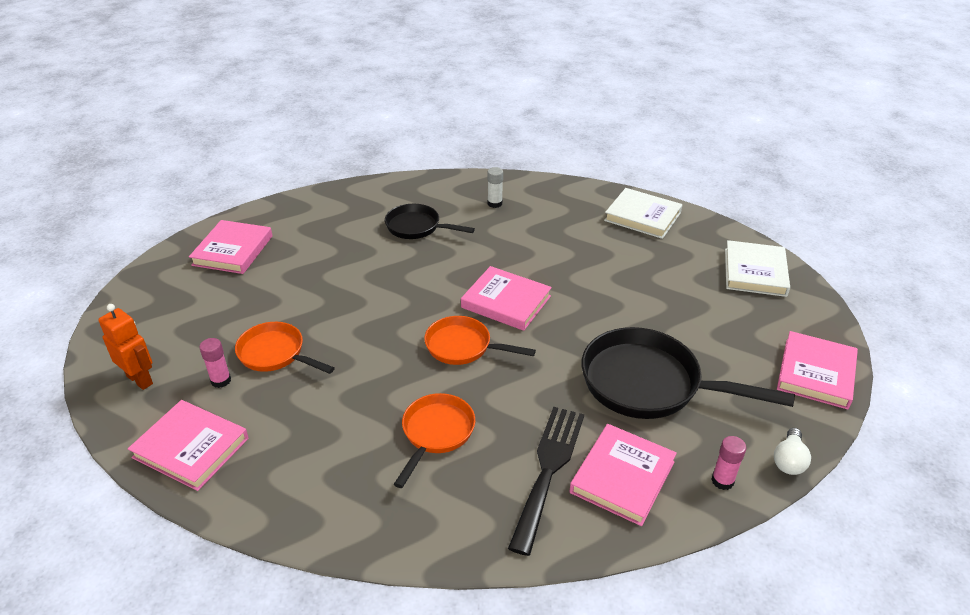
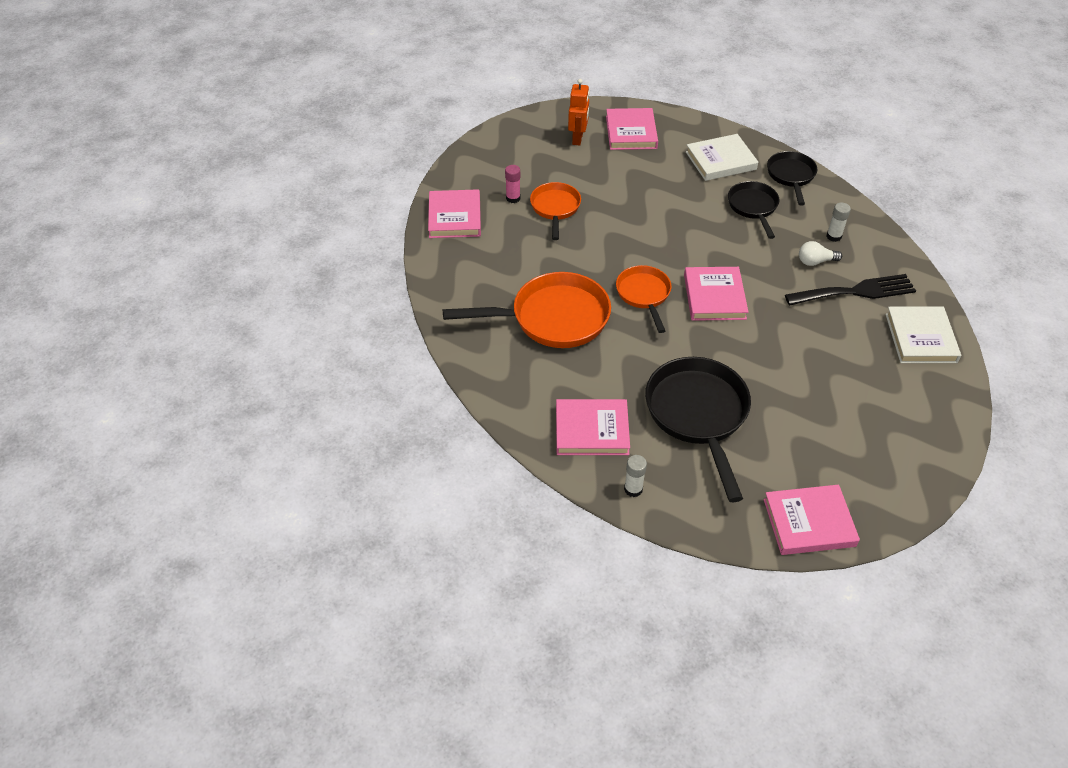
camera: 60 degrees right, 10 degrees up
(140, 379) = (485, 165): orange robot -> orange robot (578, 139)
(233, 250) = (631, 132): pink book -> pink book turned 75 degrees counterclockwise
(402, 191) = (791, 176): none -> black pan
(436, 433) = (552, 318): orange pan -> orange pan, size x1.71
(548, 469) = (567, 388): black fork -> black fork (855, 291)
(722, 481) = (633, 489): pink glue stick -> white glue stick
(754, 272) = (916, 444): white book -> white book (720, 161)
(789, 460) = (686, 526): white light bulb -> white light bulb (815, 261)

